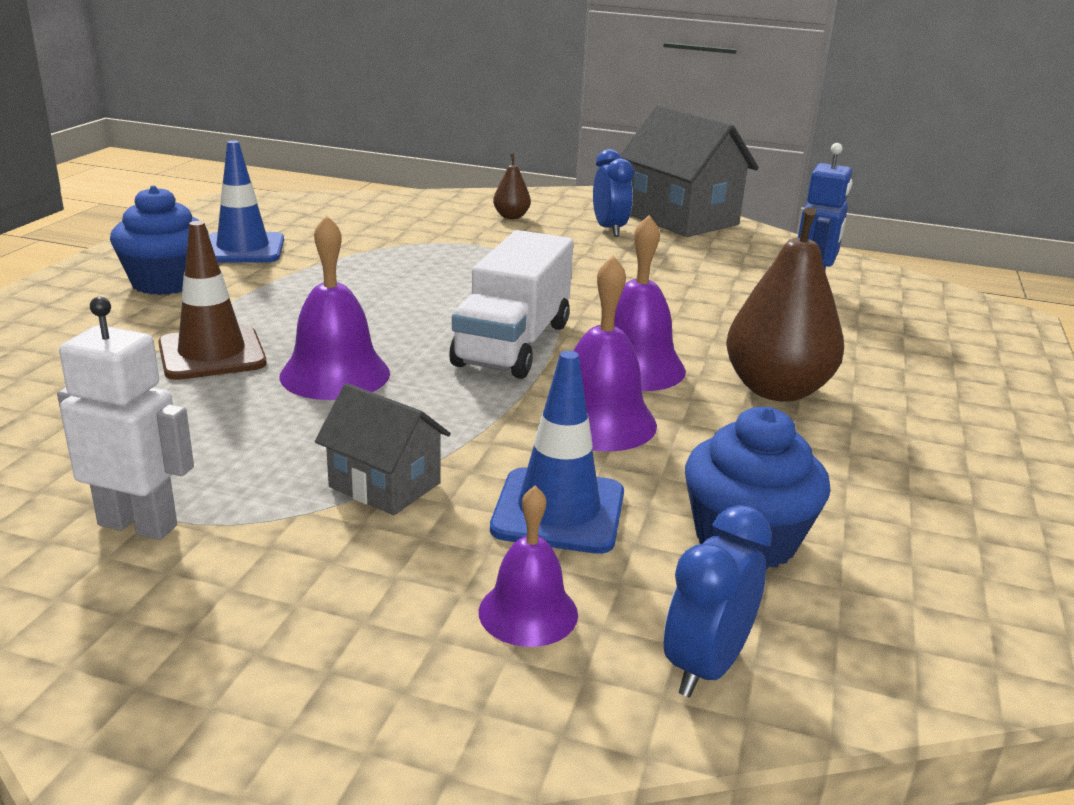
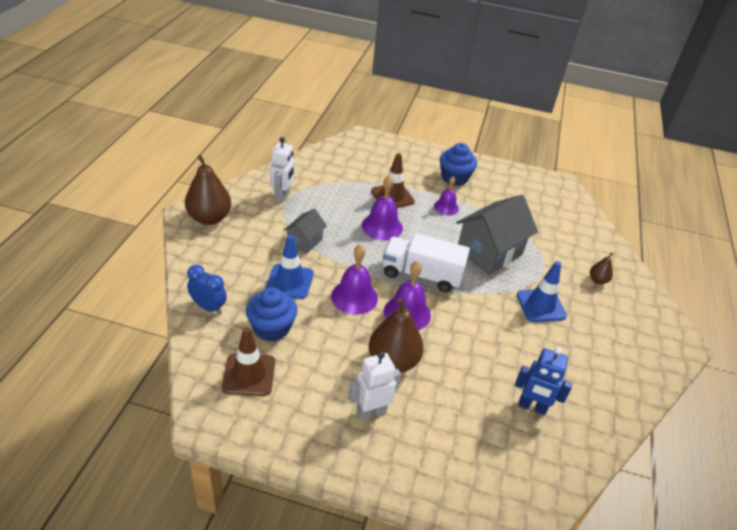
camera: 85 degrees right, 15 degrees up
(212, 700) = (209, 218): none -> brown pear
(243, 249) = (500, 192): blue traffic cone -> blue traffic cone (541, 305)
(528, 612) = (236, 272): purple bell -> purple bell (446, 207)
(609, 229) = (598, 322): blue clock -> none
(681, 219) = (641, 362): grey house -> grey house (489, 252)
(917, 419) = (371, 412): none -> white robot
(922, 574) = (249, 375): none -> brown traffic cone

